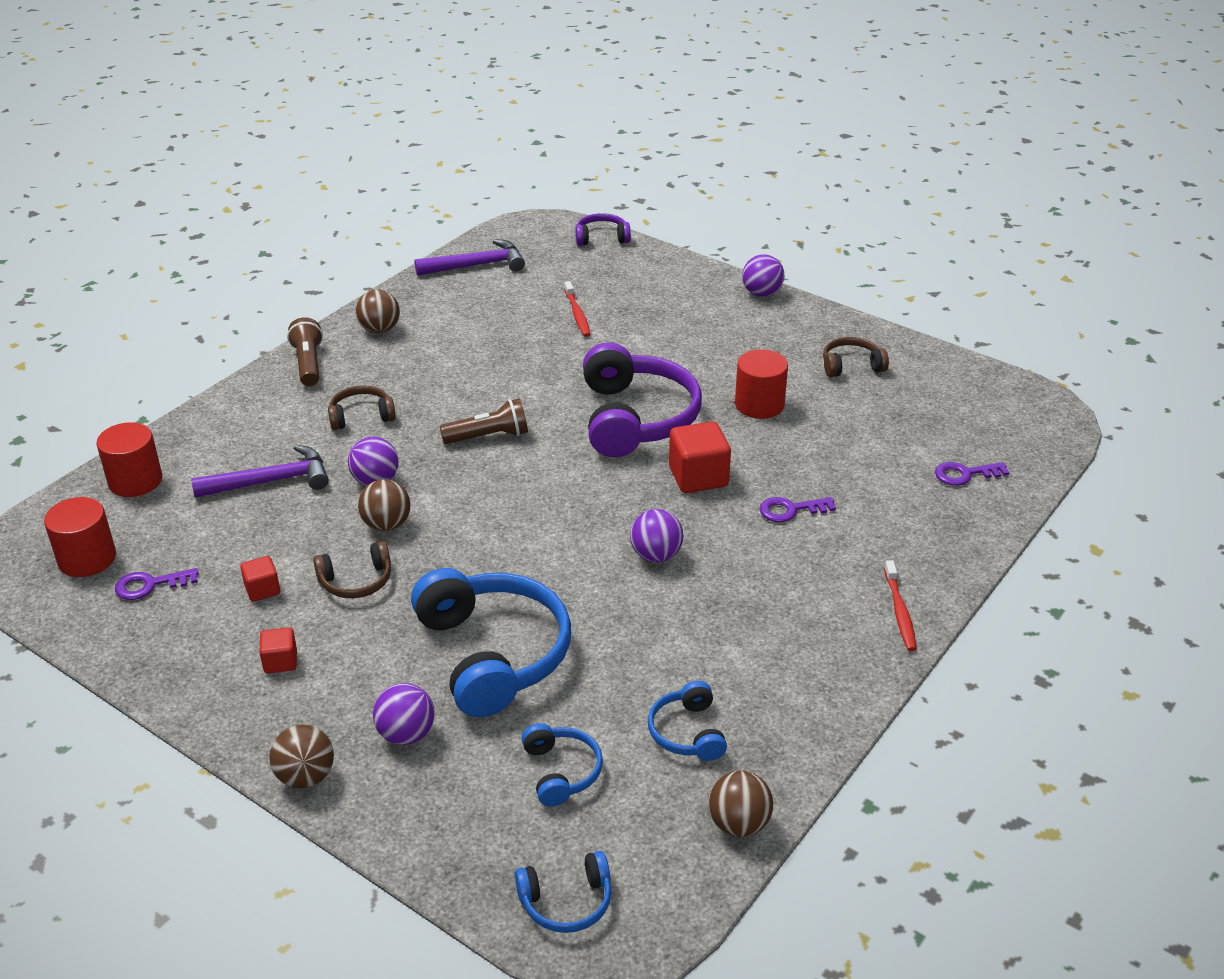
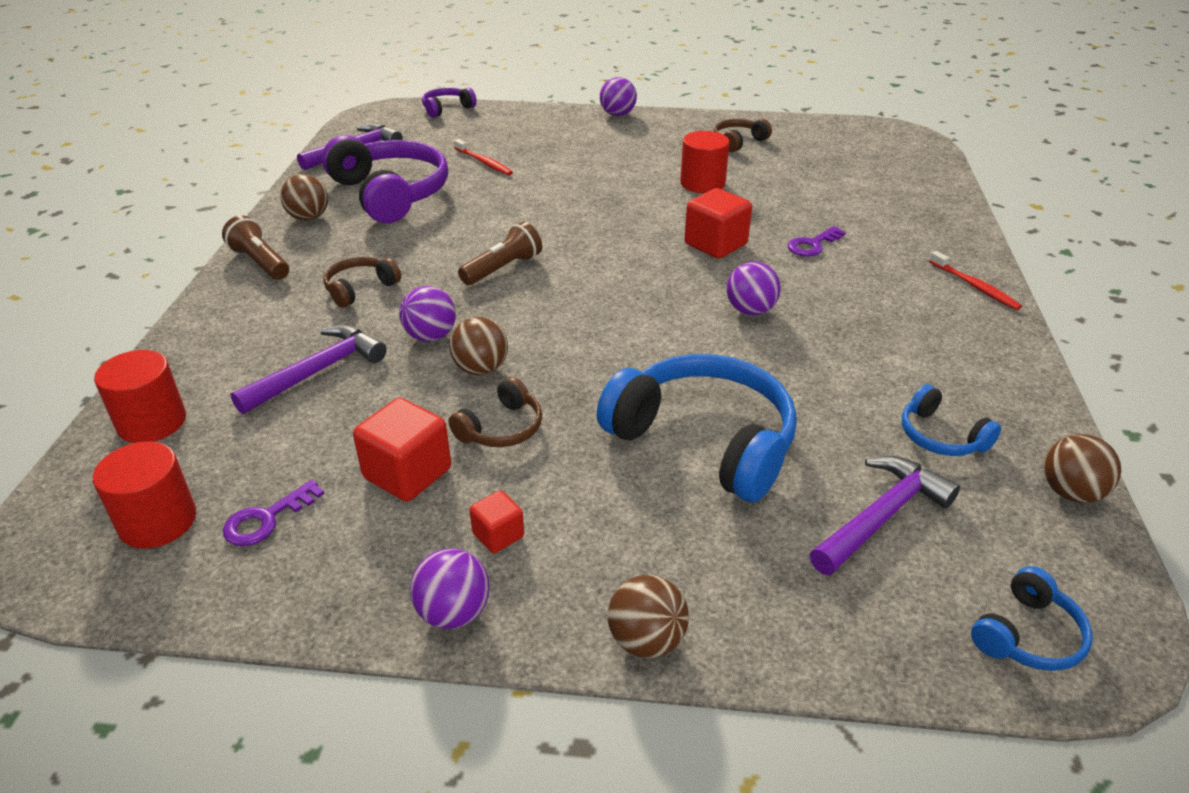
camera: 30 degrees left, 0 degrees up
(262, 590) = (407, 473): red cube -> red cube, size x1.80
(406, 734) = (703, 548): purple ball -> purple ball (453, 613)
(561, 771) = (881, 517): blue headphones -> purple hammer
(635, 418) = (616, 219): purple headphones -> purple headphones (390, 194)
(965, 474) = (900, 185): purple key -> none

